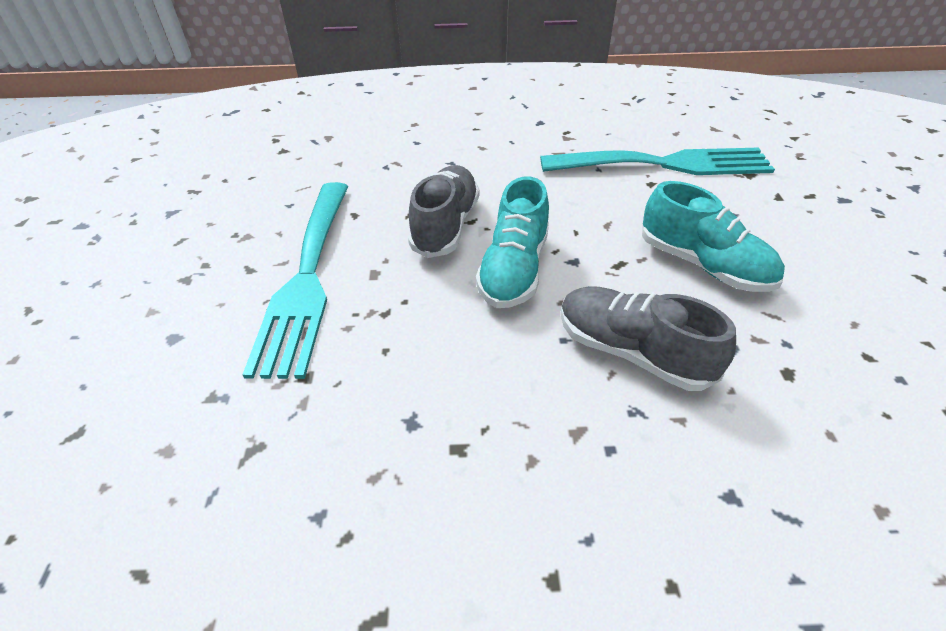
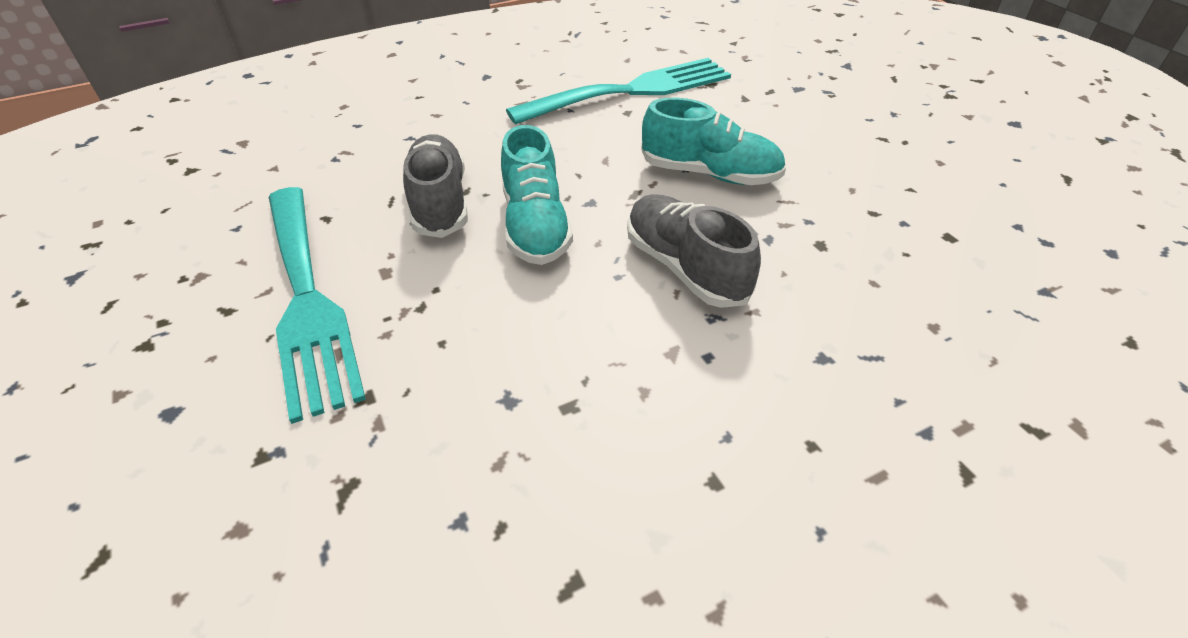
camera: 25 degrees left, 0 degrees up
(632, 352) = (685, 267): grey shoe -> grey shoe turned 45 degrees clockwise

